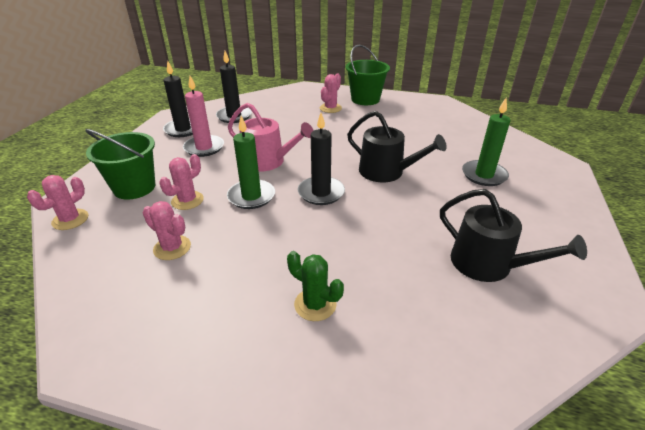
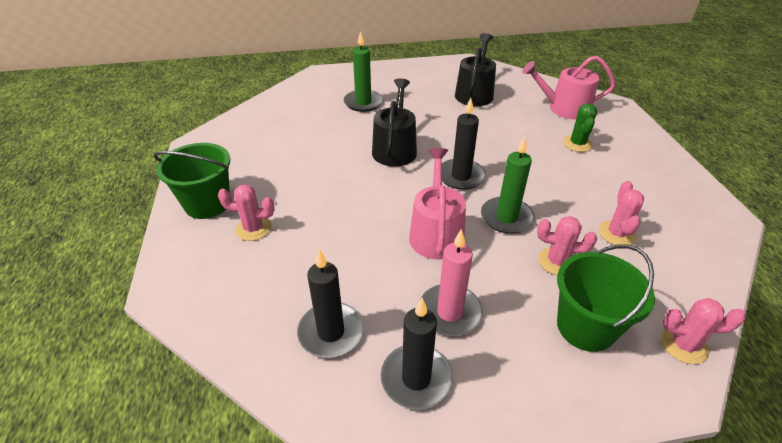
camera: 115 degrees left, 5 degrees up
(411, 346) = (564, 108): none -> pink watering can

